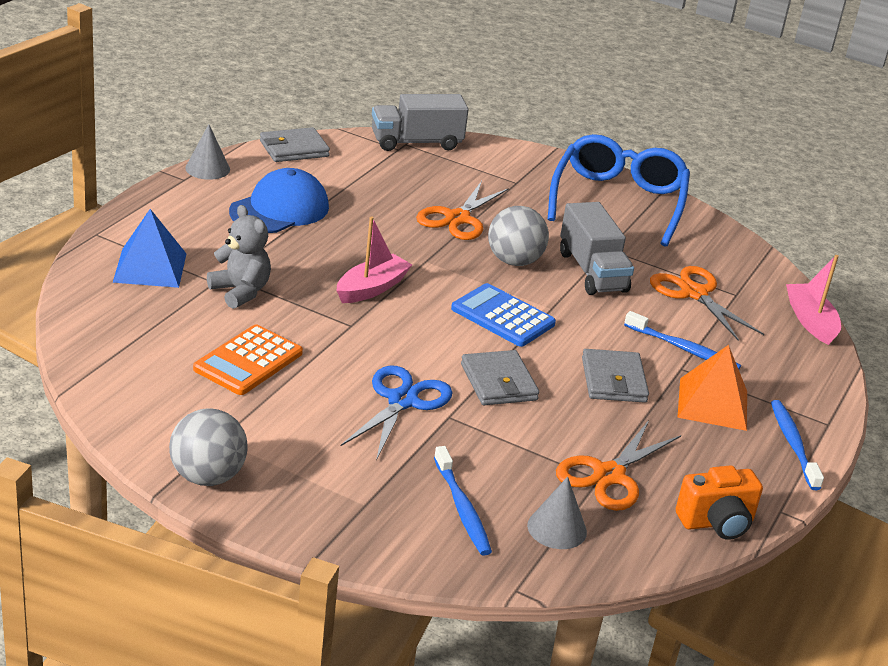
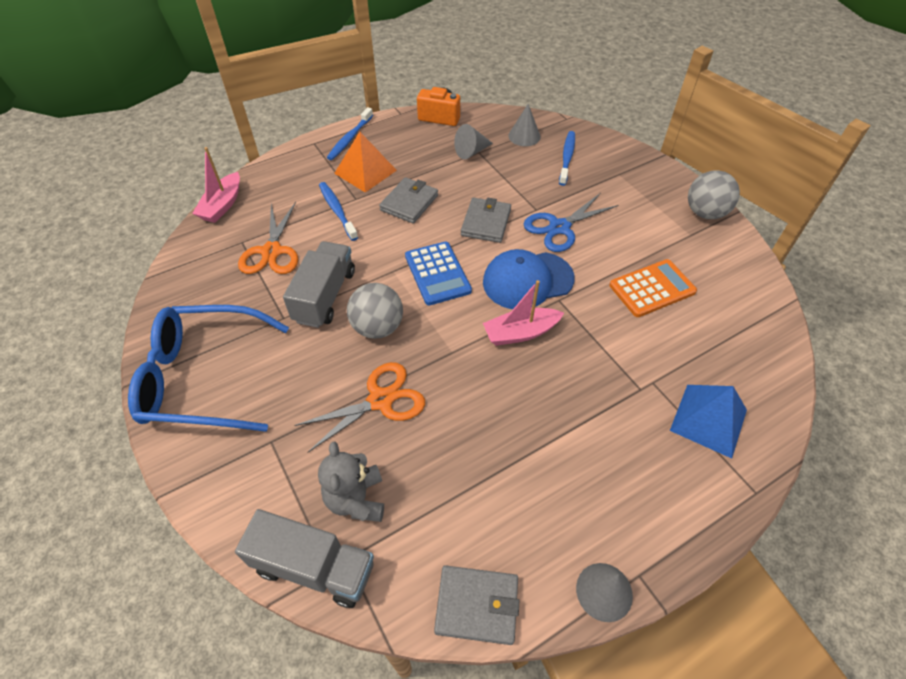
camera: 145 degrees left, 20 degrees up
(240, 292) = (634, 362): grey teddy bear -> grey teddy bear (356, 499)
(279, 209) = (551, 474): blue cap -> blue cap (527, 280)
(609, 475) = (471, 152): orange scissors -> grey cone
(618, 200) = (201, 377): blue glasses -> blue glasses turned 45 degrees clockwise

